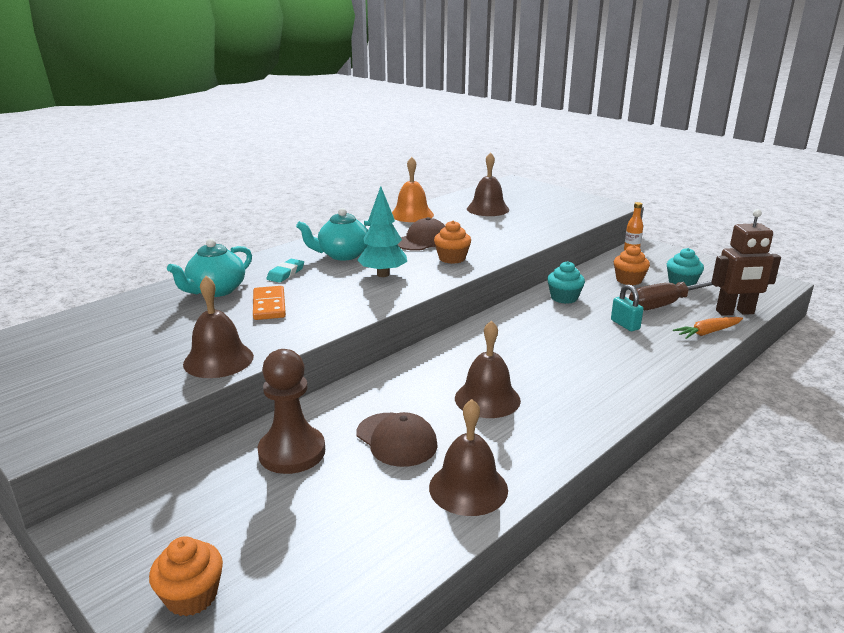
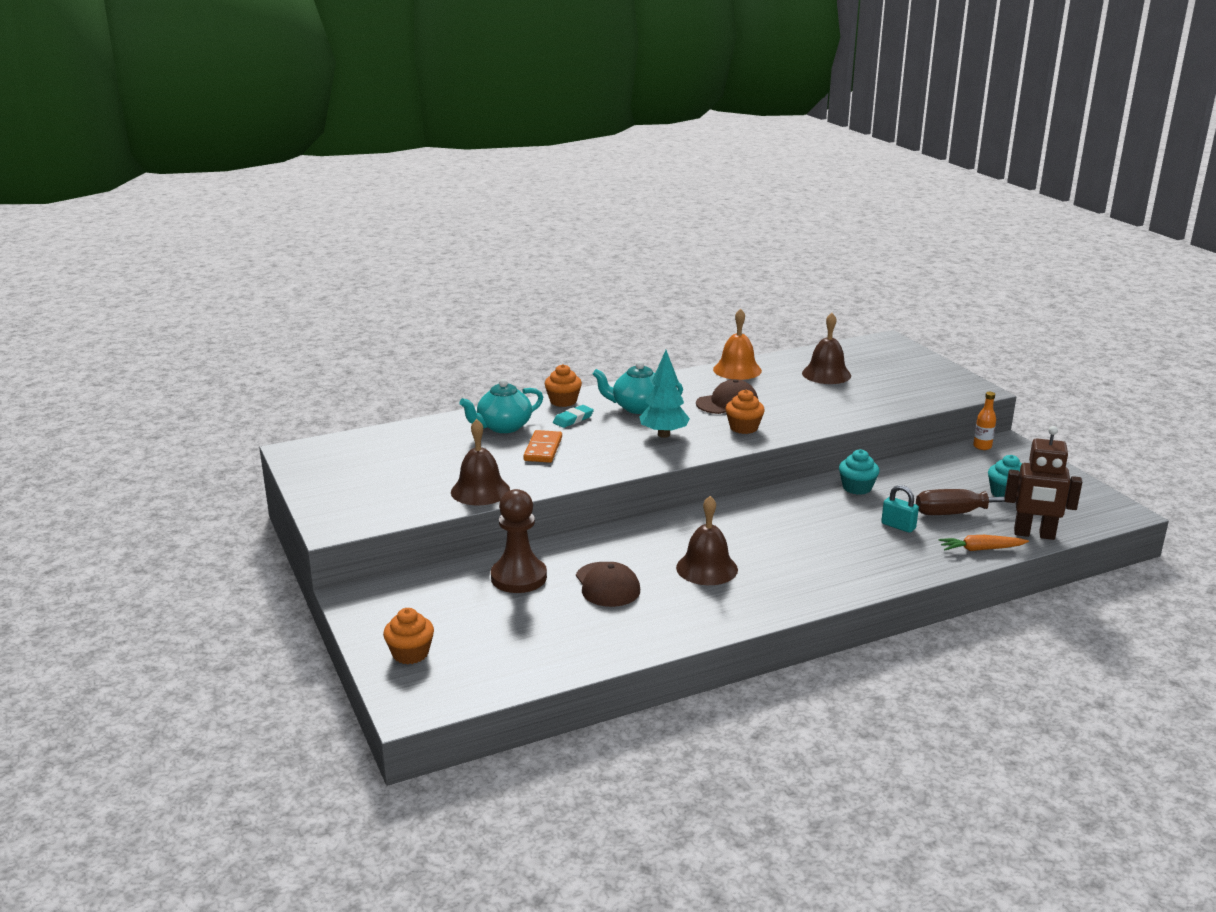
camera: 20 degrees right, 0 degrees up
(468, 488) = (643, 631): brown bell -> none
(625, 325) = (898, 526): turquoise padlock -> turquoise padlock turned 45 degrees counterclockwise
(629, 280) = (947, 480): orange cupcake -> orange cupcake (563, 401)

